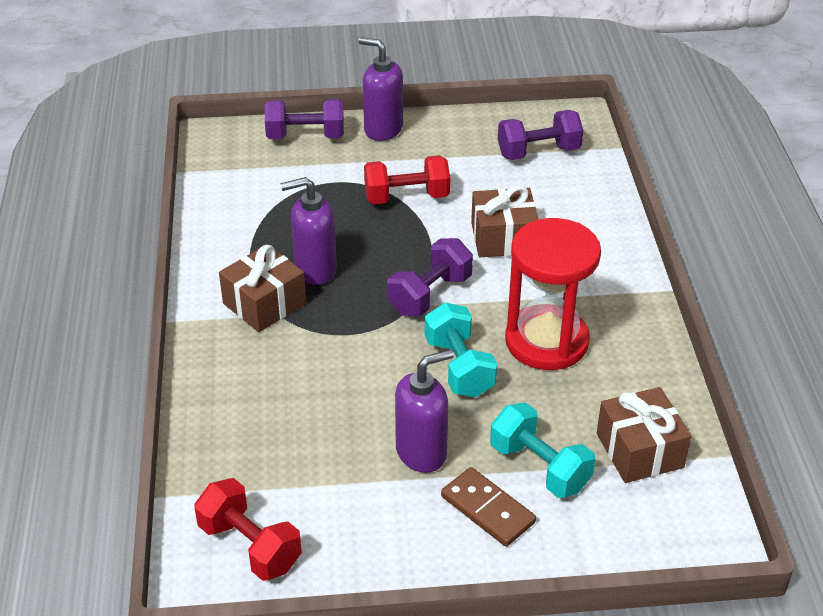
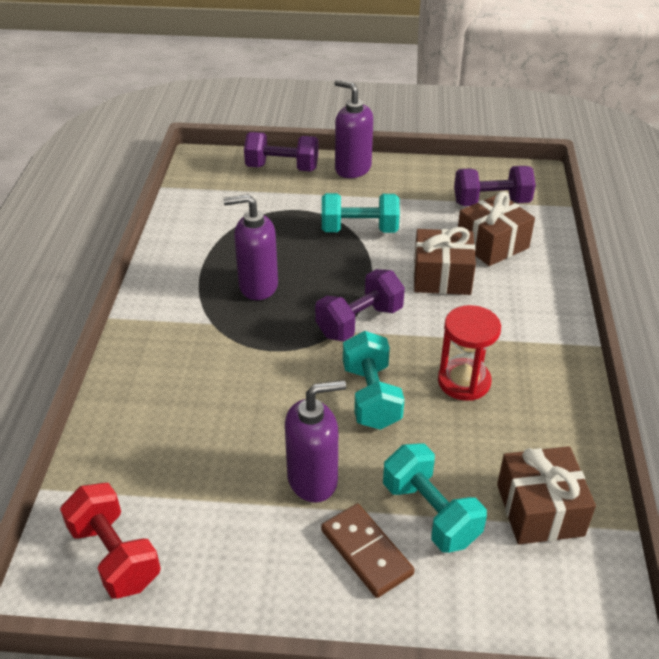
camera: 10 degrees right, 0 degrees up
(264, 303) = (202, 312): brown gift -> brown gift (492, 244)
(406, 197) = (359, 230): red dumbbell -> turquoise dumbbell
(546, 341) = (464, 381): red hourglass -> red hourglass, size x0.63

